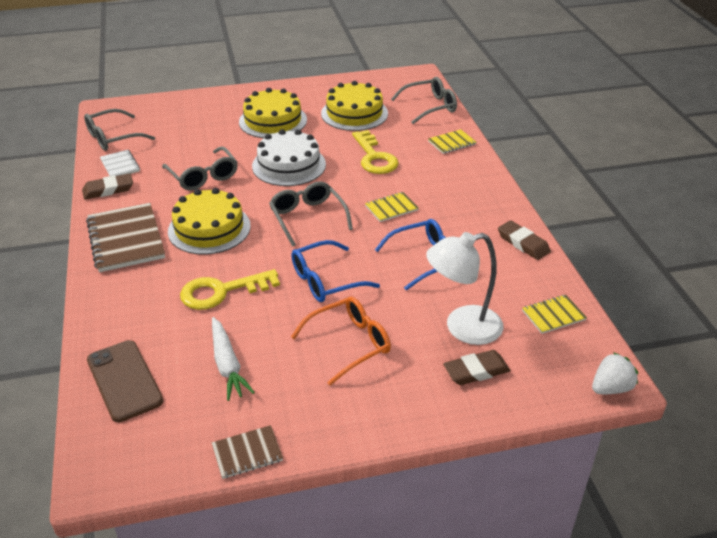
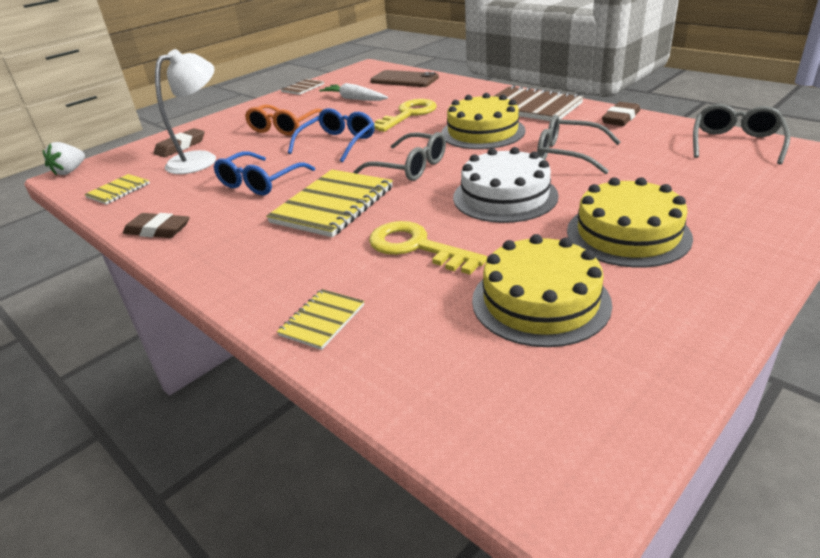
camera: 150 degrees right, 5 degrees down
(120, 165) = (661, 132): white notebook -> none
(391, 208) = (333, 205): yellow notebook -> yellow notebook, size x1.93
(430, 107) = (429, 387): grey glasses -> none

